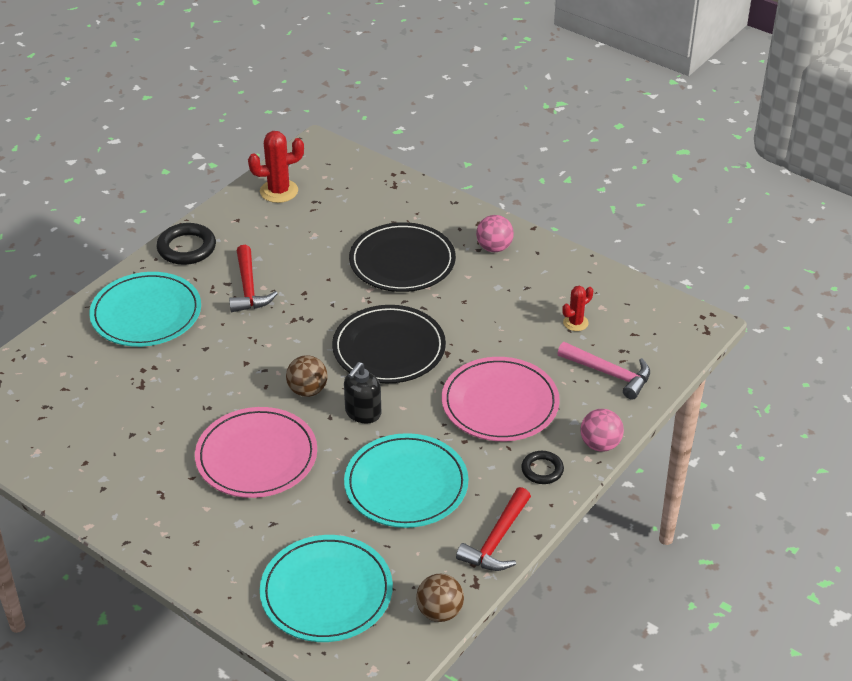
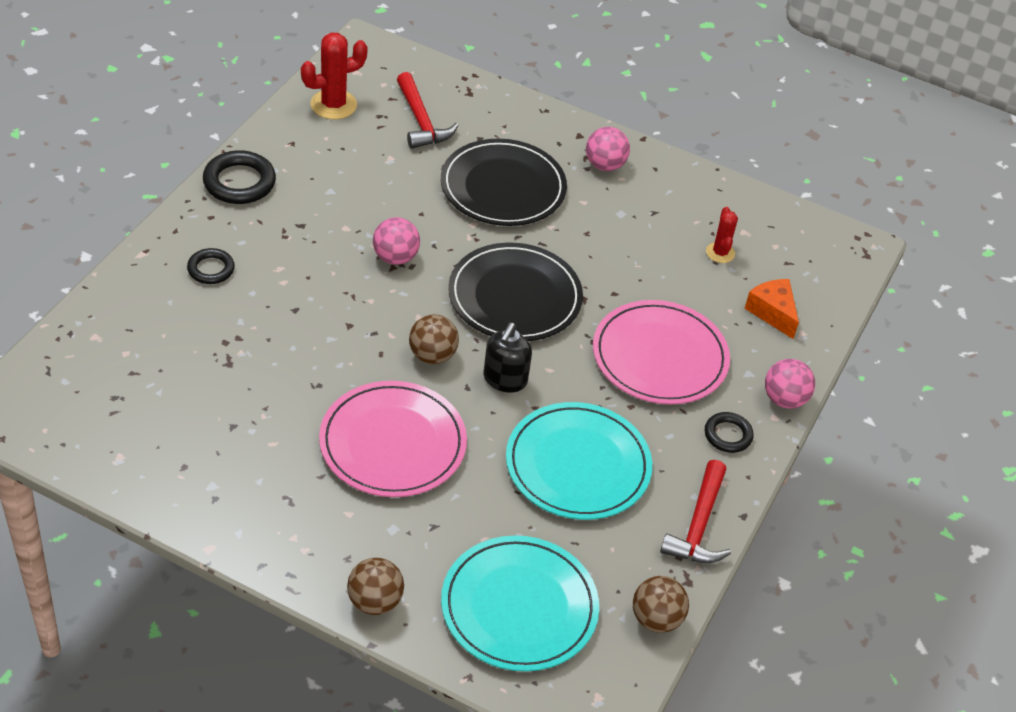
camera: 15 degrees left, 5 degrees up
(146, 313) = (211, 269): turquoise plate -> black ring
(209, 577) = (375, 601): none -> brown ball
(248, 288) = (328, 230): red hammer -> red hammer (421, 121)
(297, 312) = (395, 257): none -> pink ball
(575, 323) = (720, 253): red cactus -> red cactus turned 45 degrees counterclockwise
(609, 374) = (772, 313): pink hammer -> orange cheese

